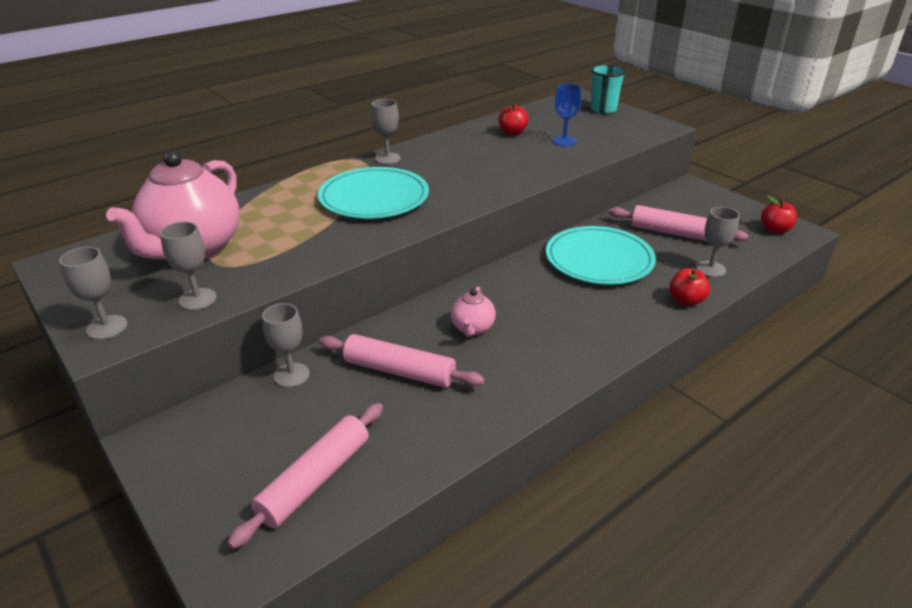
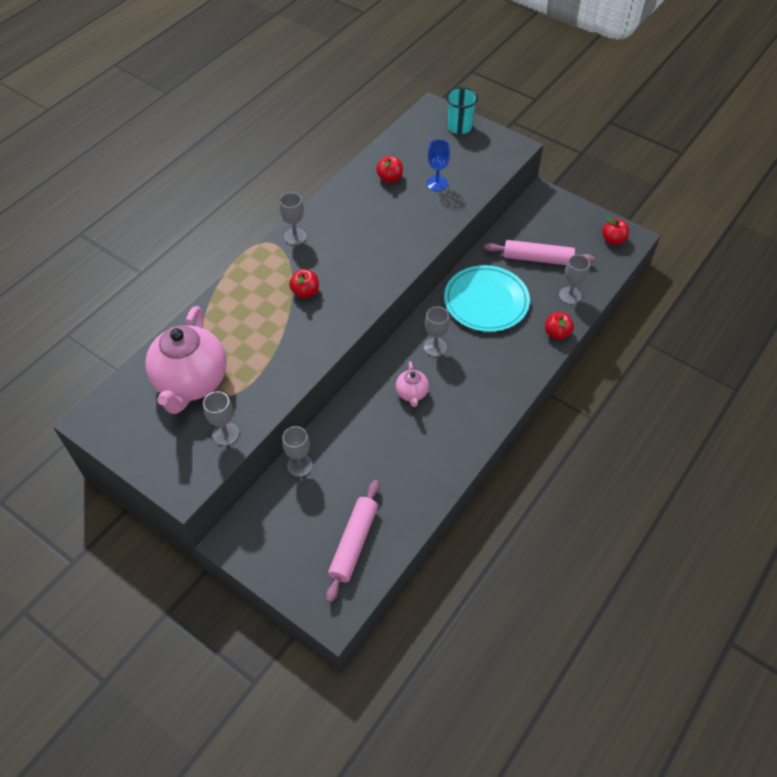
camera: 15 degrees left, 20 degrees up
(107, 327) = (176, 475): grey goblet -> grey goblet (435, 347)
(374, 197) = (305, 292): turquoise plate -> red apple
(399, 371) = (374, 445): pink rolling pin -> none

